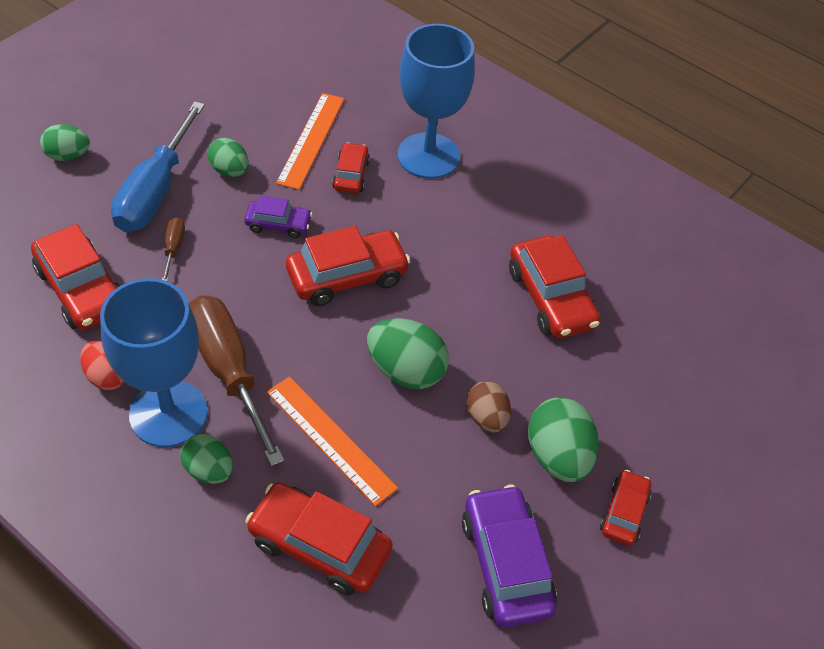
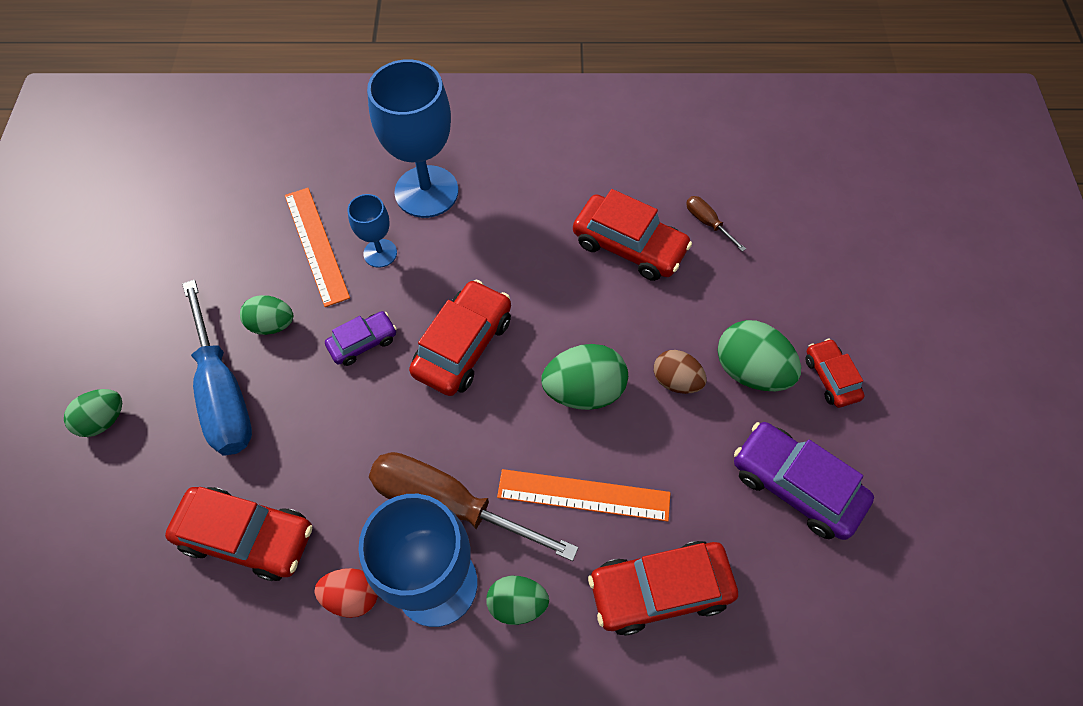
camera: 35 degrees left, 10 degrees up
(174, 248) = (293, 433): brown screwdriver -> brown screwdriver (707, 223)
(351, 175) = (380, 253): red car -> blue goblet

